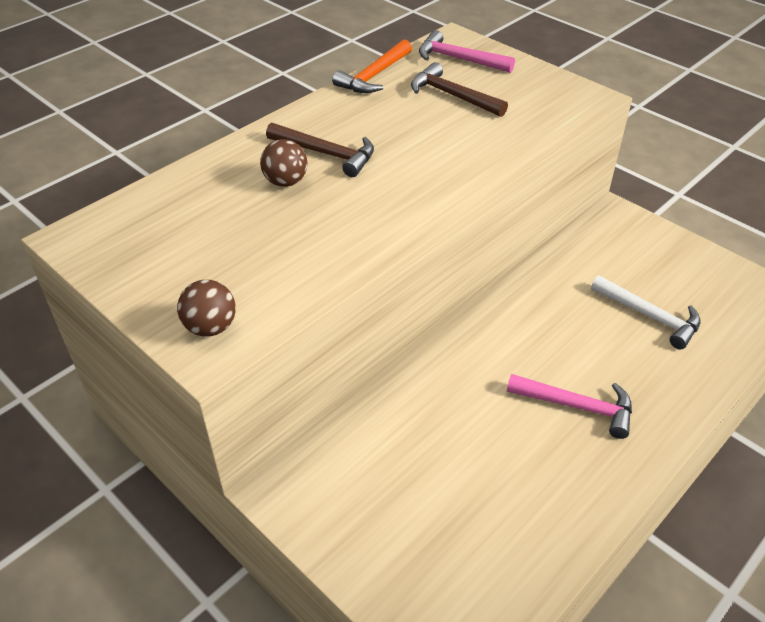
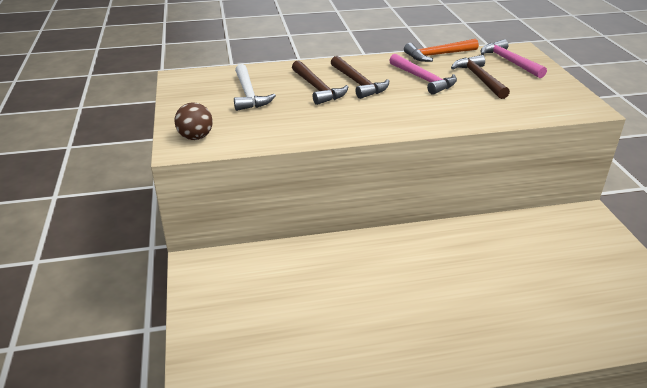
camera: 35 degrees right, 10 degrees down
(285, 182) = (317, 88): brown ball -> brown hammer
(576, 406) = (428, 313): pink hammer -> pink hammer (423, 79)
(649, 316) = (548, 287): white hammer -> white hammer (248, 94)

